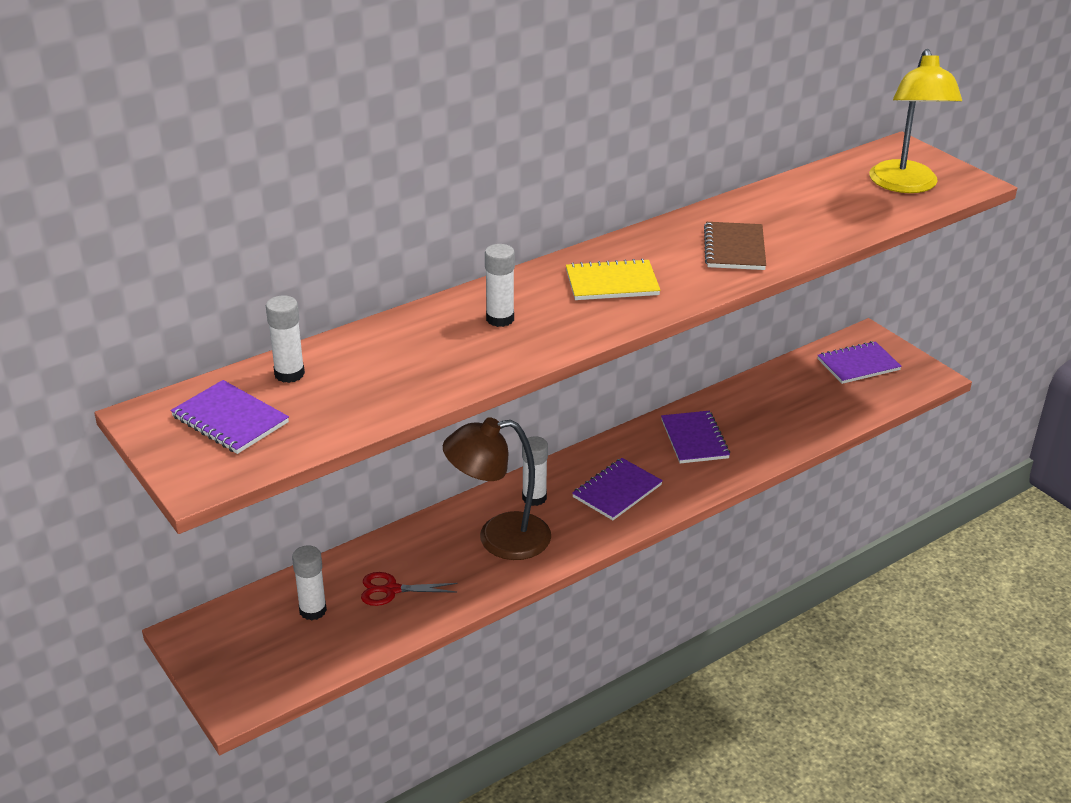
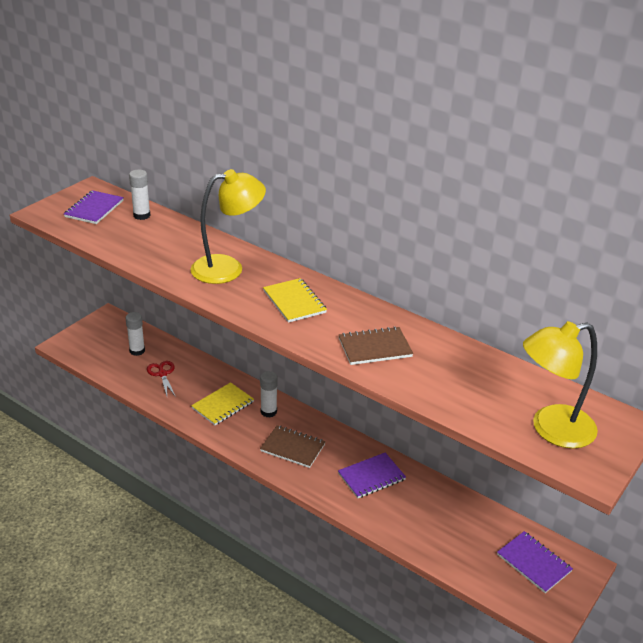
camera: 70 degrees right, 0 degrees up
(499, 538) = (223, 405): brown lamp -> yellow notebook
(500, 319) = (228, 268): white glue stick -> yellow lamp
(617, 491) = (292, 448): purple notebook -> brown notebook

